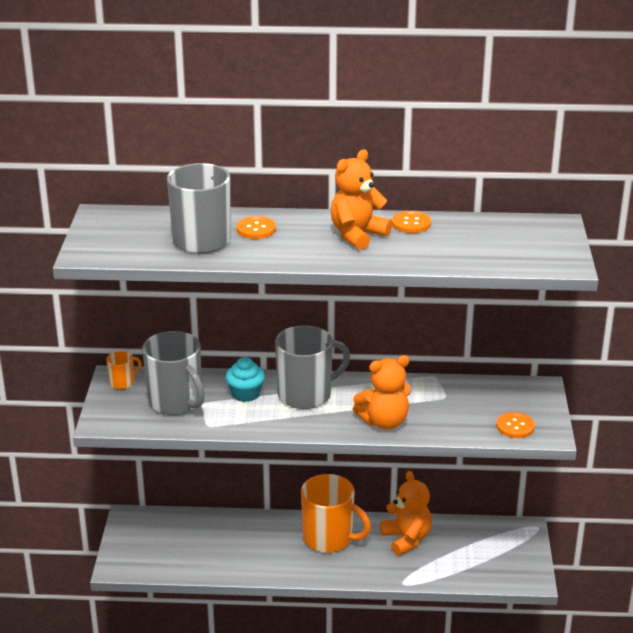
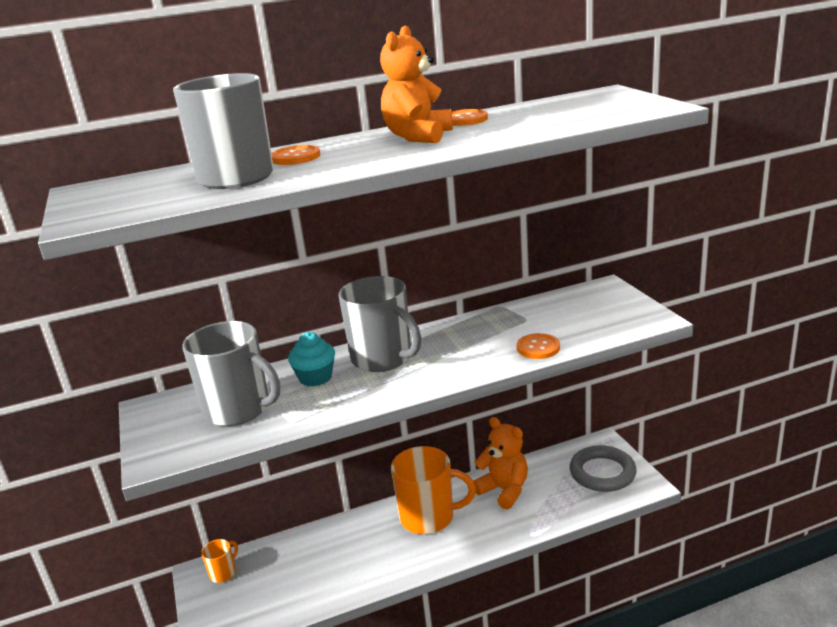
camera: 20 degrees left, 5 degrees down
(122, 382) = (161, 409): orange mug -> orange mug (223, 572)
(306, 394) = (383, 358): grey mug -> grey mug turned 90 degrees clockwise
(384, 422) = (486, 357): orange teddy bear -> none
(502, 555) = (602, 473): none -> grey ring
(515, 426) = (617, 322): orange button -> orange button (538, 348)

